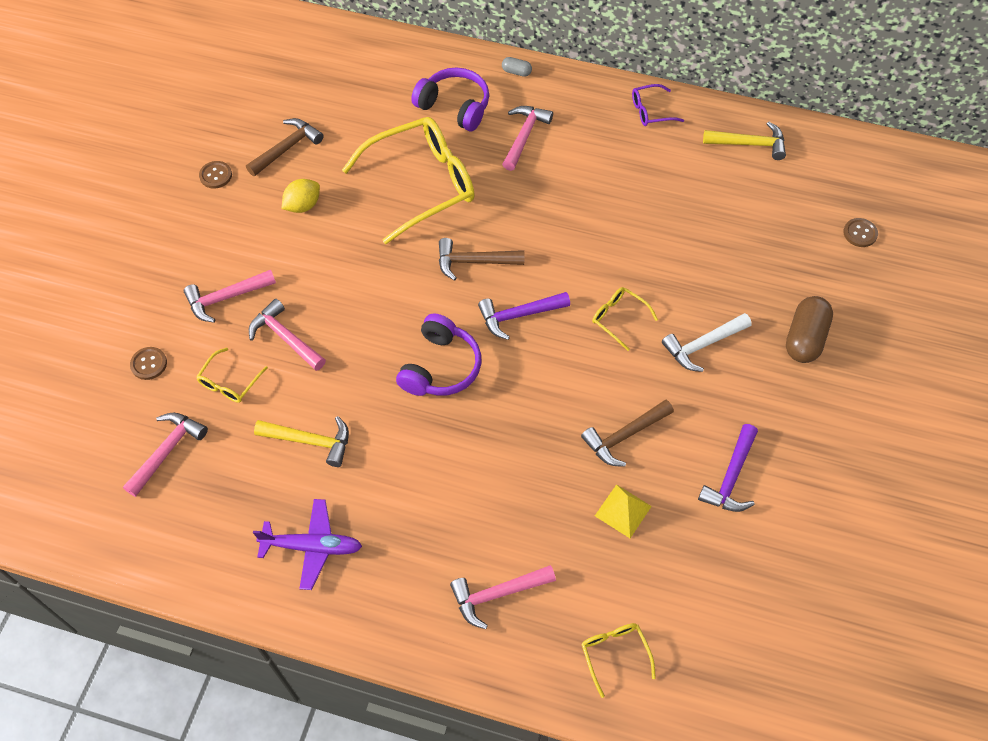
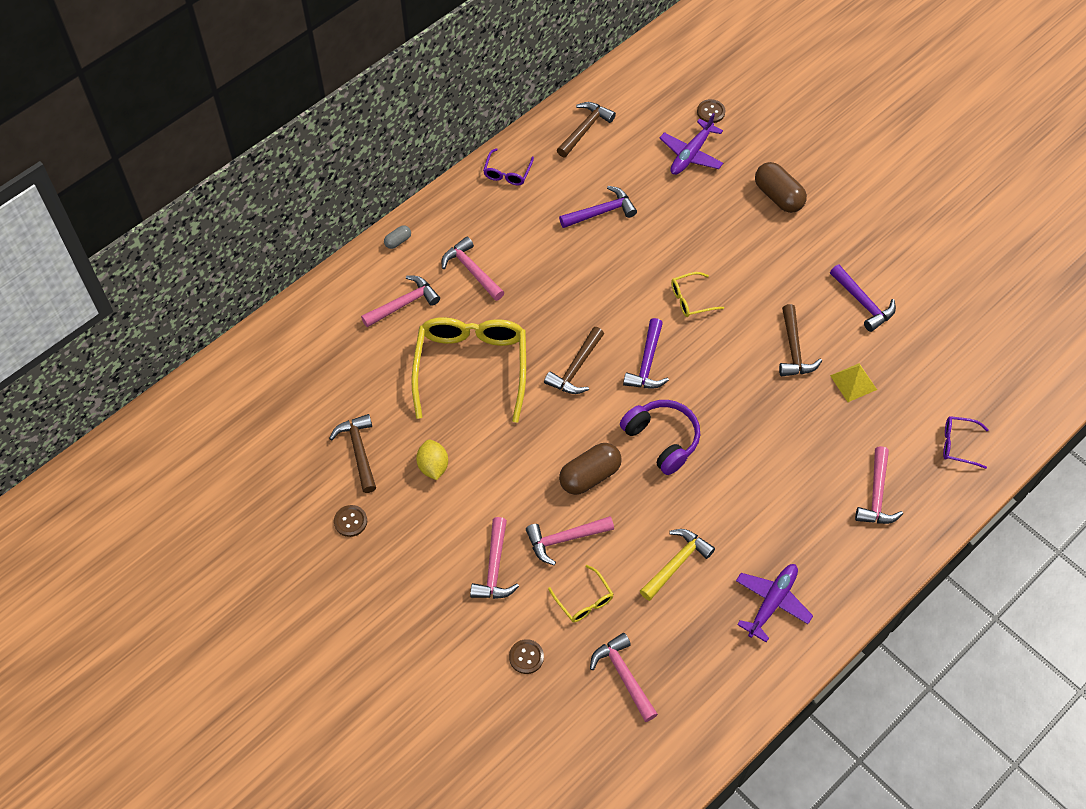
camera: 60 degrees left, 0 degrees up
(364, 326) = (590, 476): none -> brown capsule
(454, 107) = (403, 304): purple headphones -> pink hammer
(614, 654) = (958, 444): yellow glasses -> purple glasses
(664, 200) = (601, 212): none -> purple hammer
(703, 345) = (746, 260): white hammer -> none
(749, 144) = (585, 129): yellow hammer -> brown hammer
(793, 240) = (691, 154): none -> purple plane

